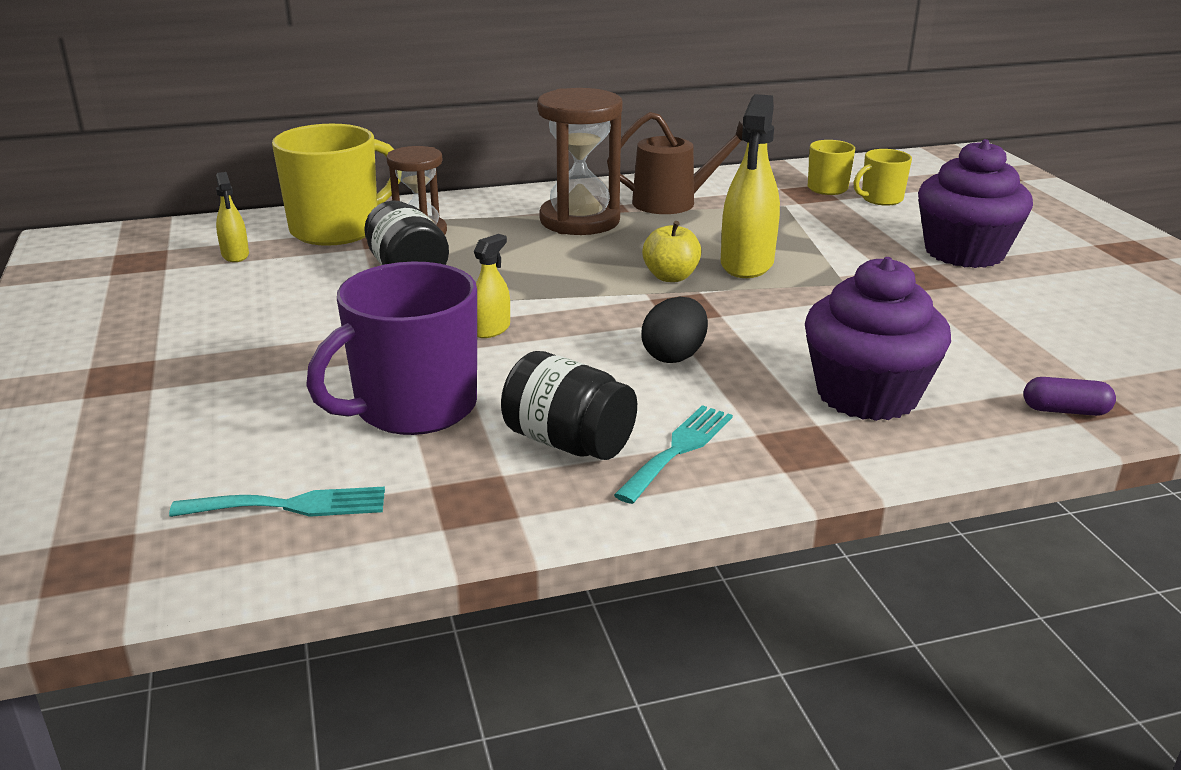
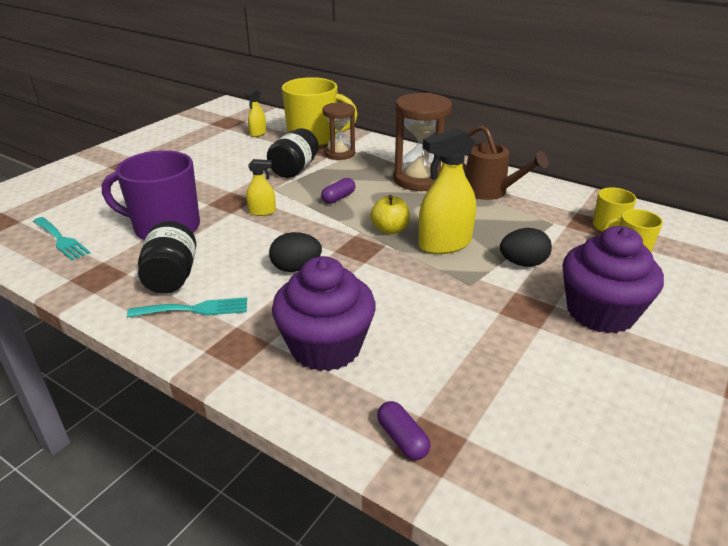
camera: 50 degrees right, 5 degrees up
(541, 275) = (338, 198): none -> purple capsule
(839, 247) = (523, 263): none -> black egg

